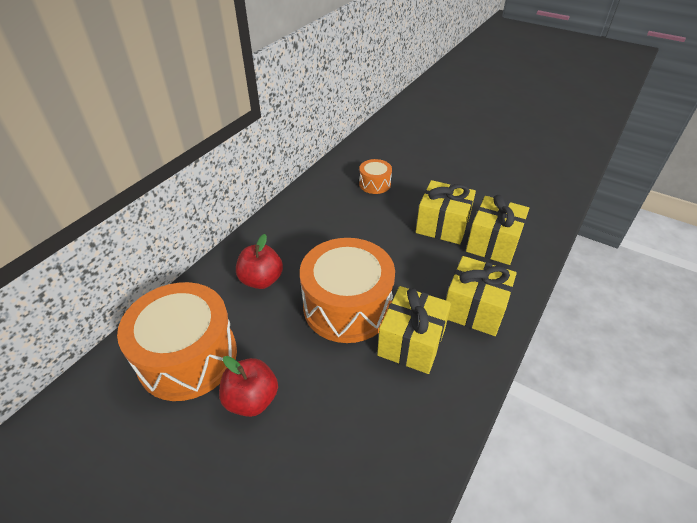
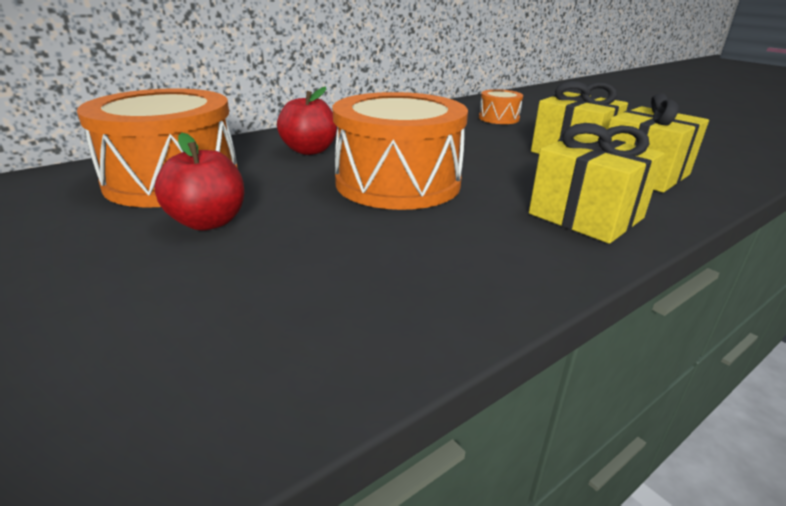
camera: 20 degrees right, 15 degrees down
(411, 342) = (467, 224): yellow gift -> none

